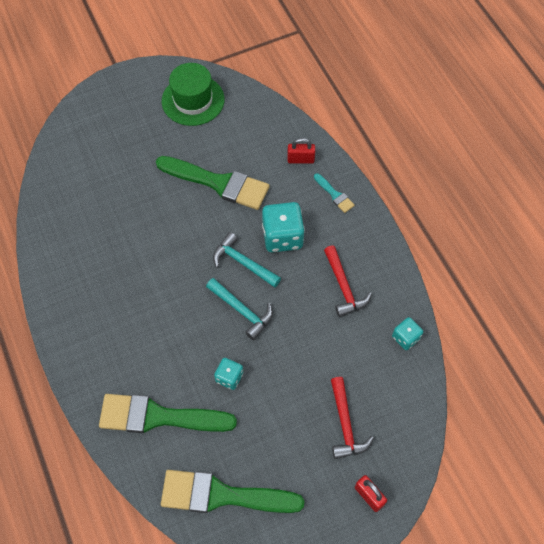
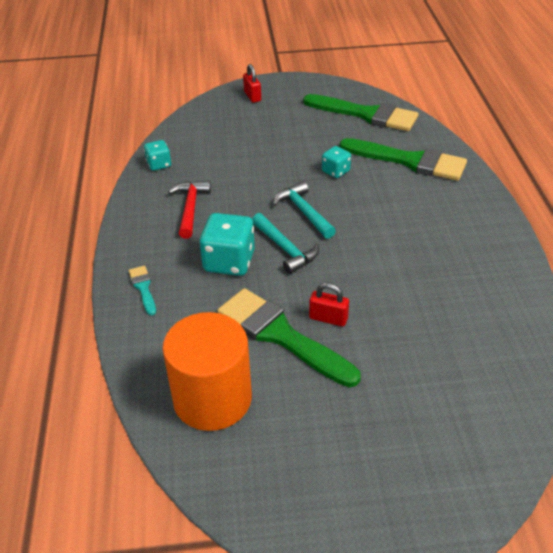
camera: 160 degrees left, 20 degrees down
(193, 100) = (273, 468): green hat -> none
(244, 128) = (212, 398): none -> orange cylinder
(300, 159) = (159, 337): red padlock -> red padlock (328, 318)
(345, 424) = (247, 129): red hammer -> none

